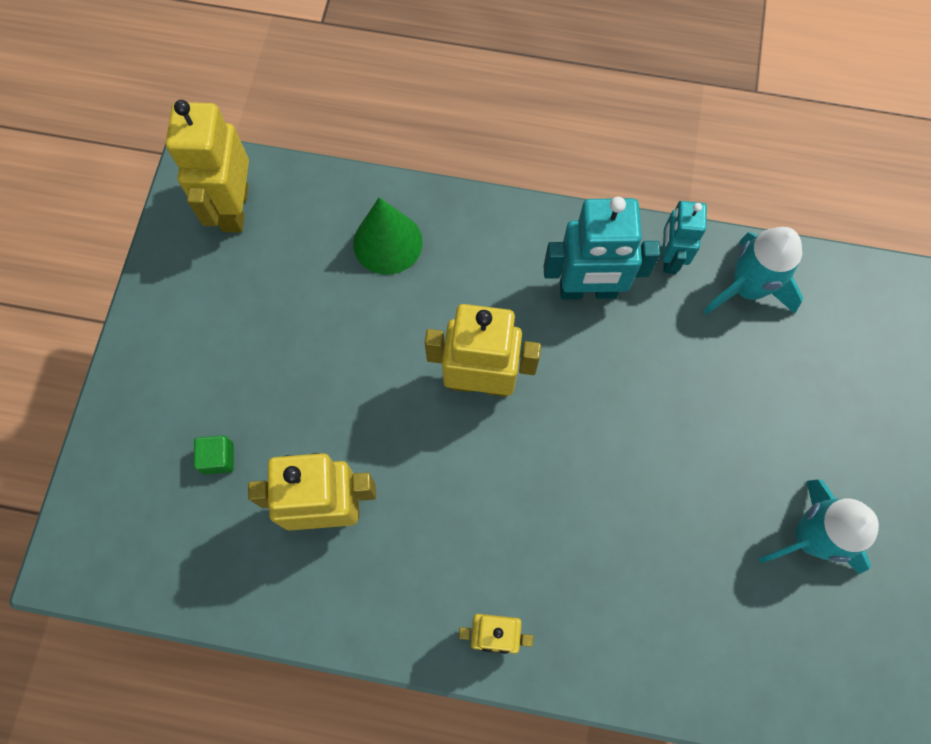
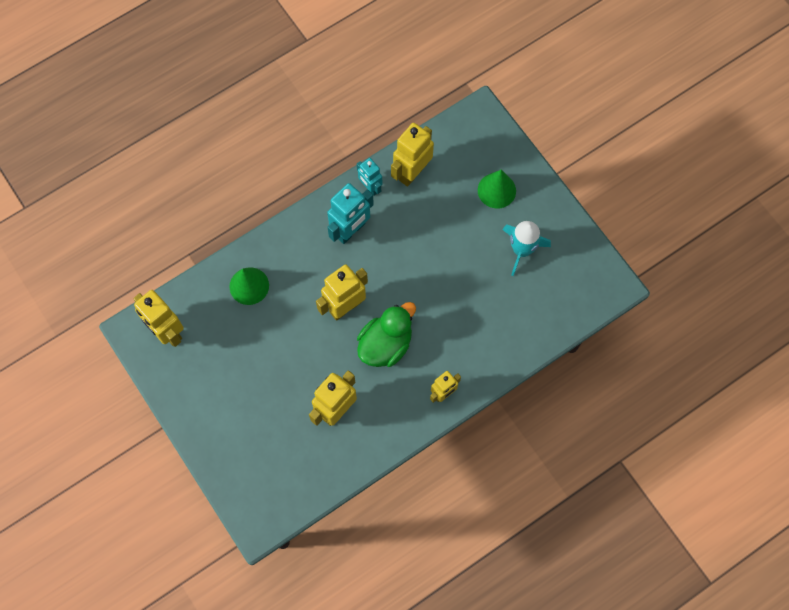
camera: 45 degrees left, 0 degrees up
(218, 458) = (272, 433): green cube -> none
(483, 485) = (385, 344): none -> green duck
(747, 288) = (412, 172): turquoise rocket -> yellow robot
(849, 418) = (496, 190): none -> green cone

